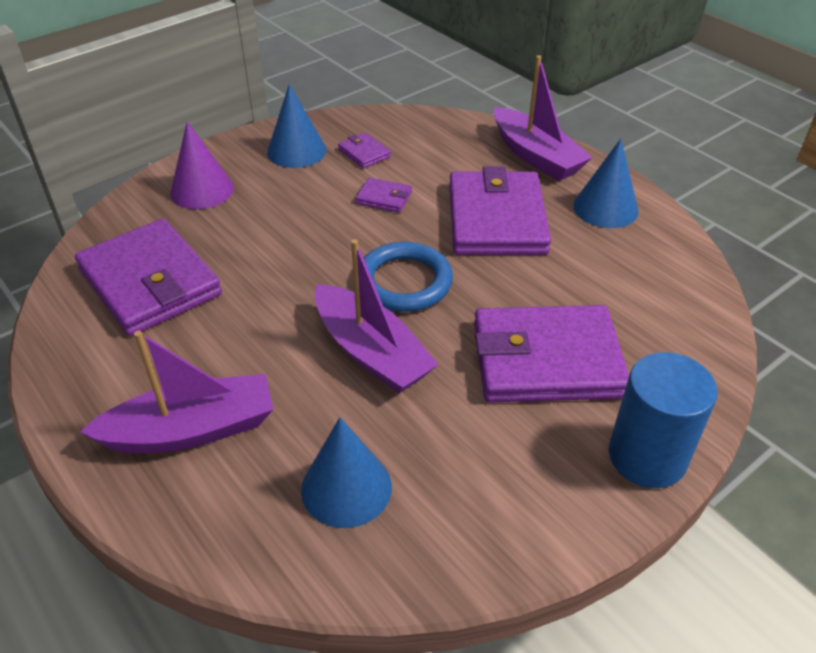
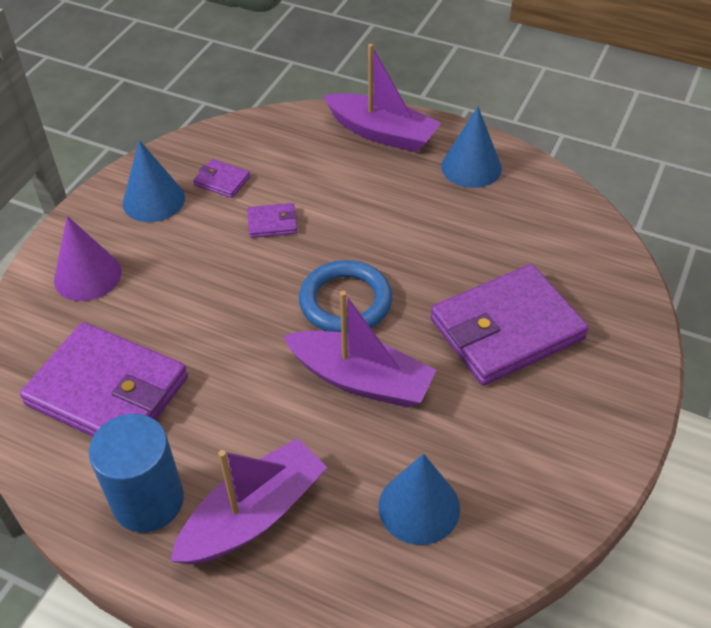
camera: 25 degrees left, 5 degrees up
(496, 219) = (386, 210): purple wallet -> none
(647, 456) = (626, 381): blue cylinder -> blue cylinder (148, 501)

